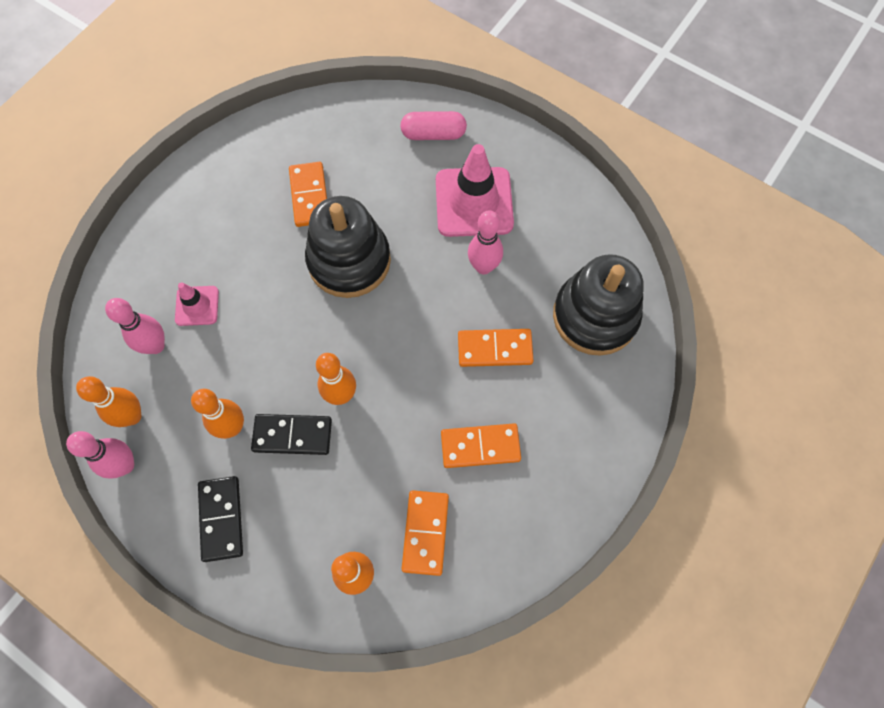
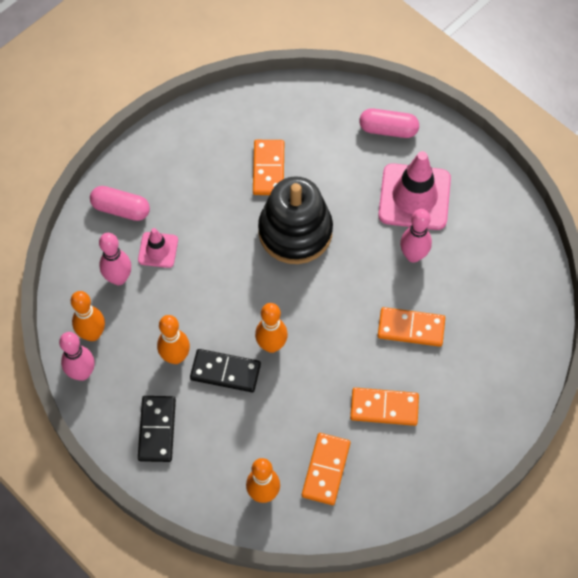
camera: 10 degrees right, 5 degrees down
(149, 266) = (121, 209): none -> pink capsule
(595, 316) = (505, 314): black stacking toy -> none

